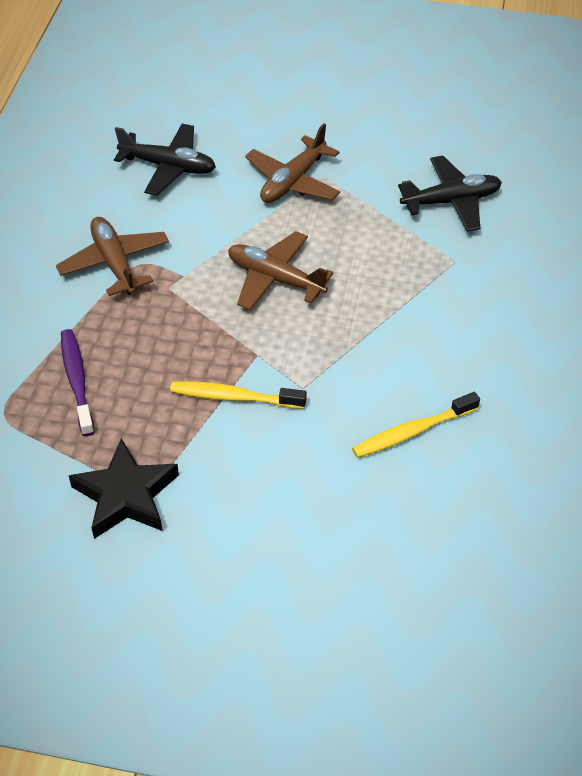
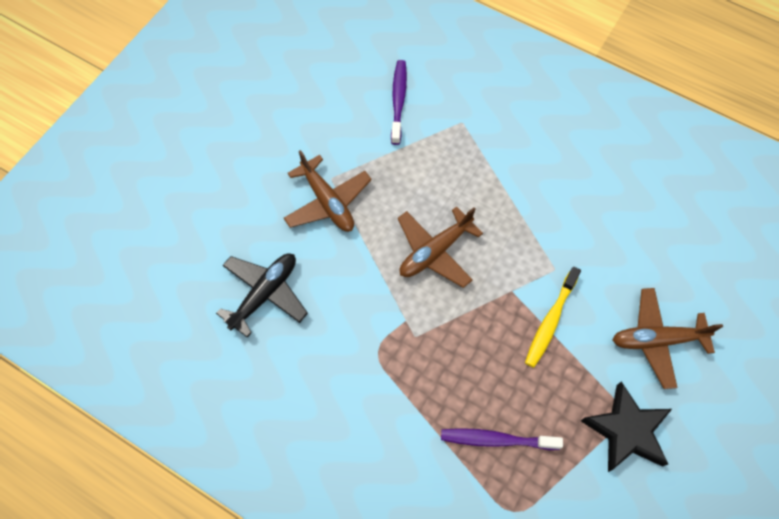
camera: 70 degrees left, 15 degrees up
(115, 263) = (369, 373): brown plane -> brown plane (657, 340)
(412, 432) = (617, 211): yellow toothbrush -> none
(451, 201) = (398, 101): black plane -> purple toothbrush

